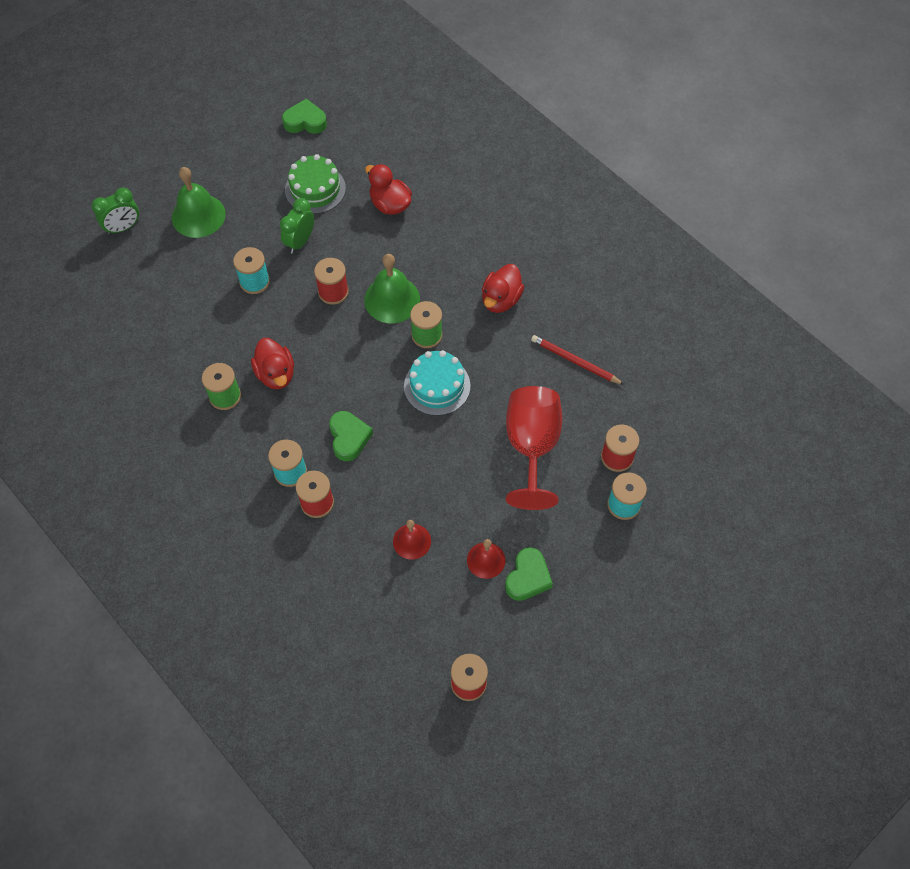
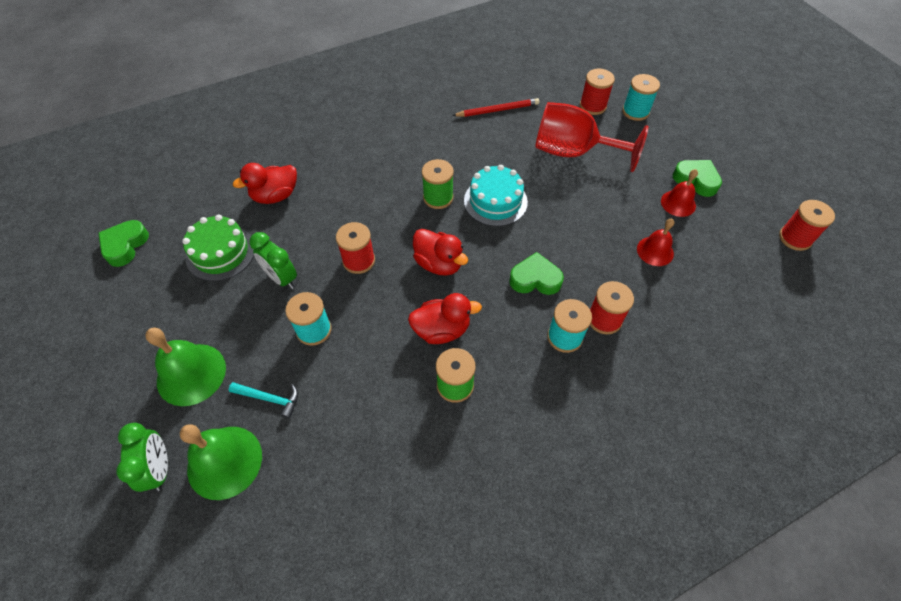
camera: 75 degrees left, 5 degrees down
(188, 273) = (270, 398): none -> turquoise hammer
(392, 299) = (387, 215): green bell -> green bell (224, 462)
(501, 299) = (419, 141): red duck -> red duck (439, 264)
(575, 361) = (497, 110): red pencil -> red pencil turned 150 degrees counterclockwise

